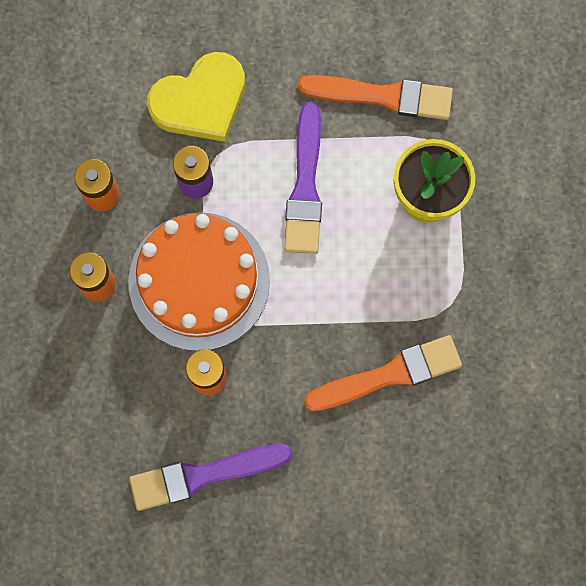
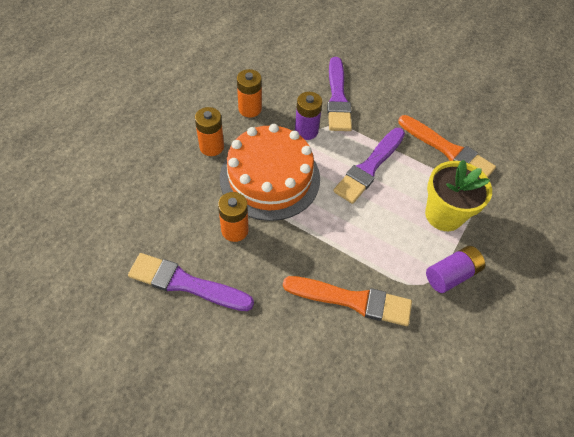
camera: 30 degrees right, 20 degrees down
(200, 101) = (337, 98): yellow heart -> purple brush
(474, 273) = (451, 274): none -> purple battery

